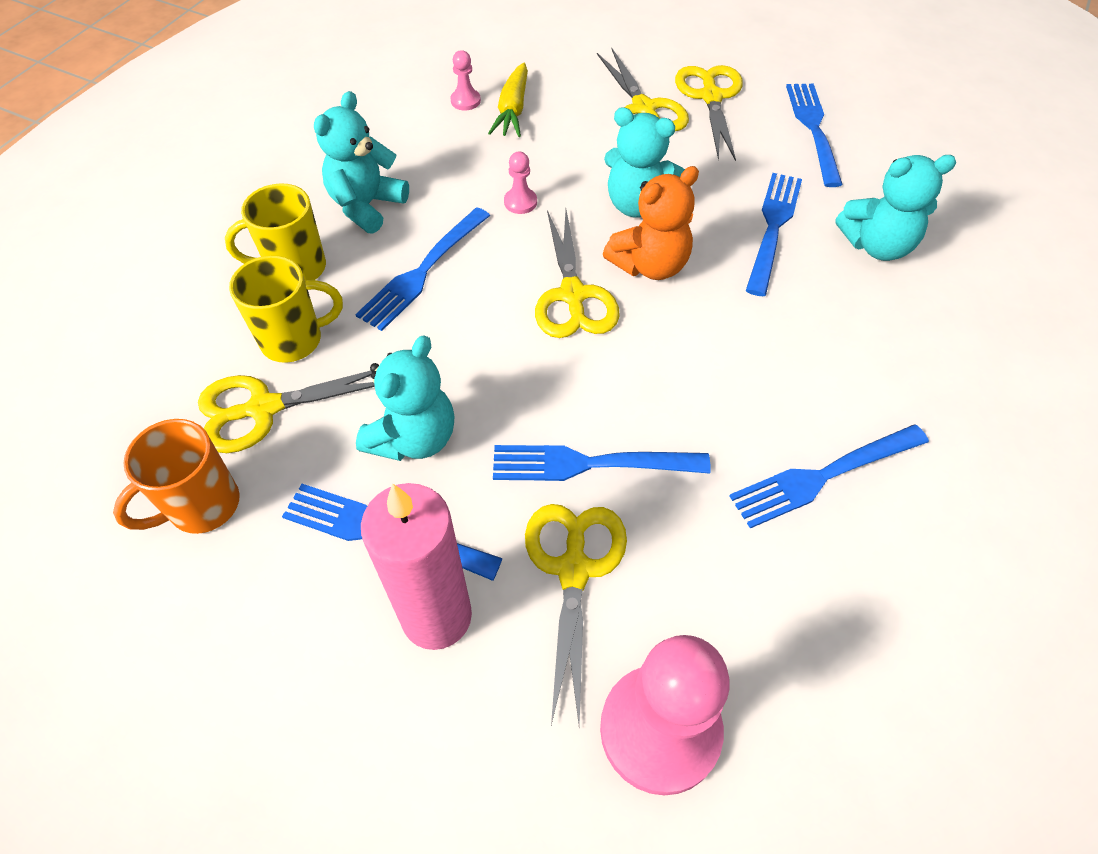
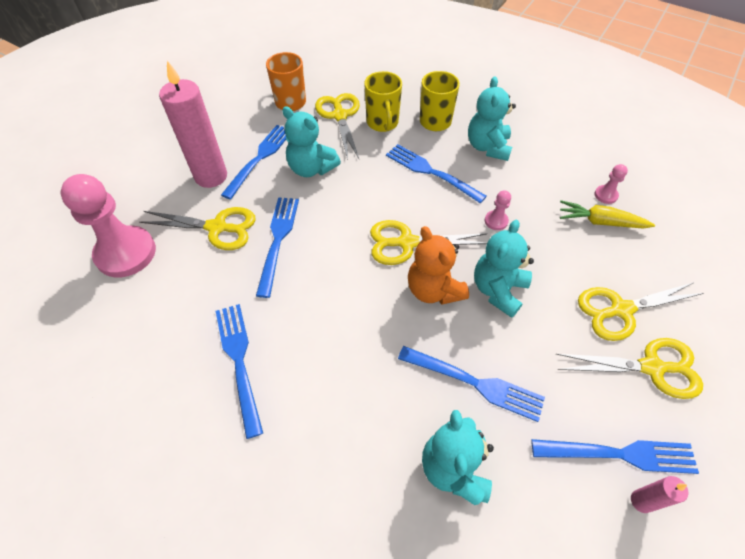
camera: 95 degrees right, 0 degrees up
(366, 206) = (487, 147): turquoise teddy bear -> turquoise teddy bear turned 120 degrees counterclockwise
(853, 121) = (641, 501): none -> pink candle

